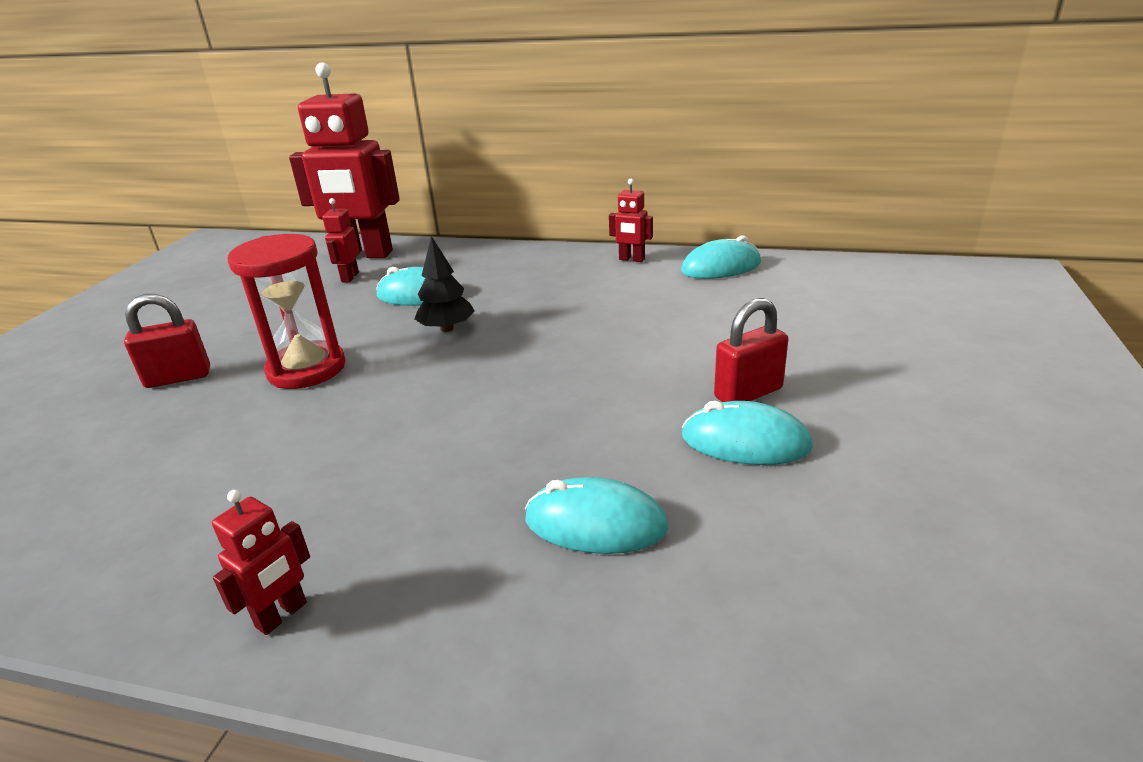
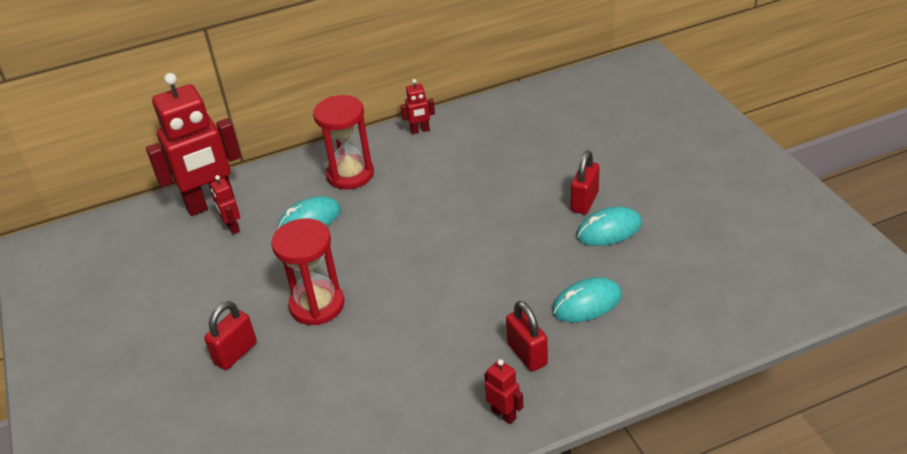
camera: 35 degrees left, 10 degrees up
(282, 615) = (504, 414): red robot -> red robot turned 45 degrees counterclockwise
(425, 547) = (527, 354): none -> red padlock
(447, 328) = (367, 236): black tree -> none
(510, 272) = (350, 174): none -> red hourglass
(721, 267) = (483, 116): turquoise mouse -> none

